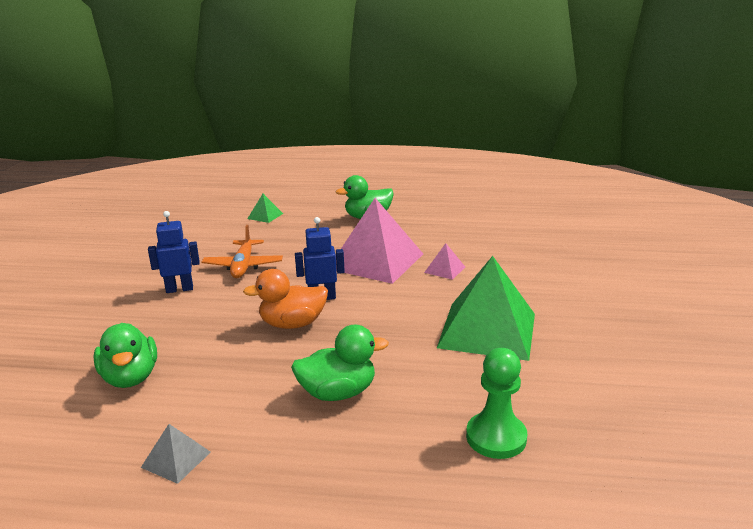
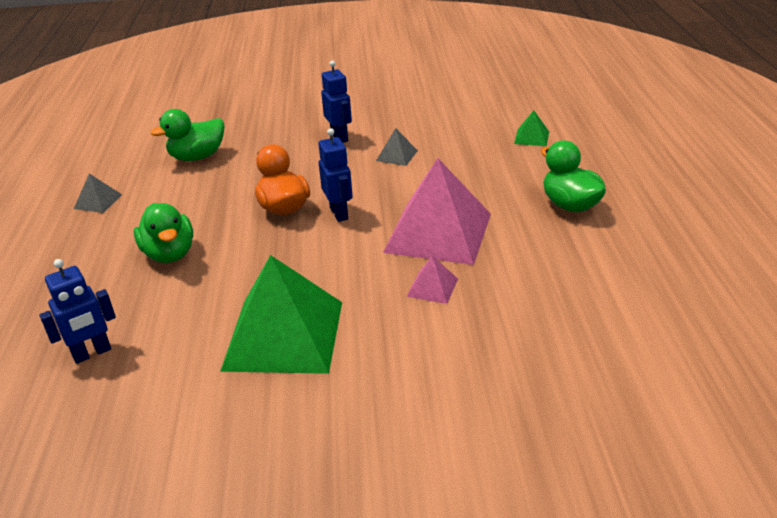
camera: 80 degrees right, 10 degrees up
(243, 266) = (397, 155): orange plane -> grey pyramid
(496, 437) = (92, 353): green pawn -> blue robot

